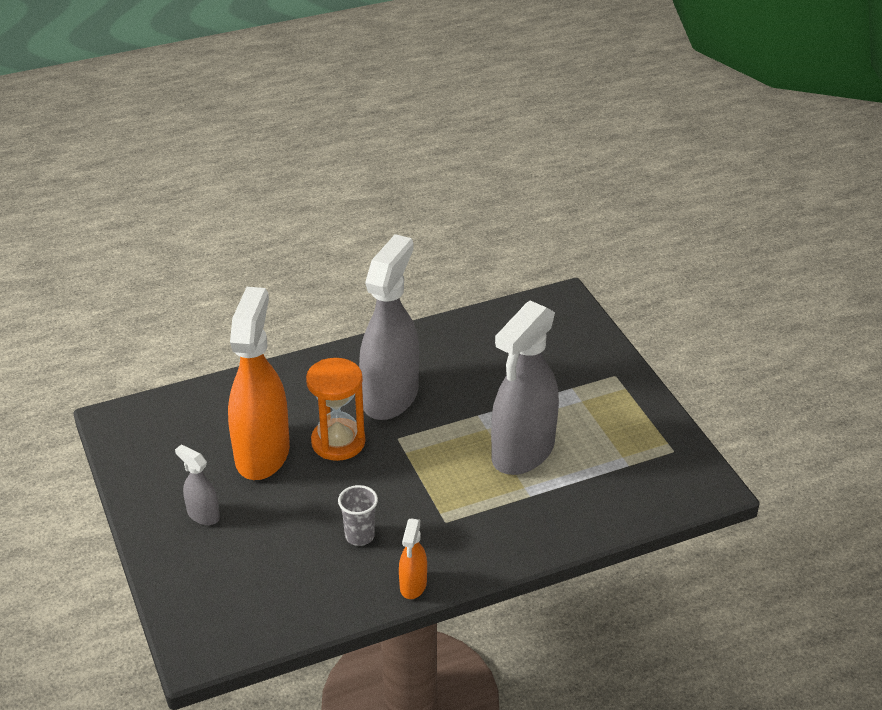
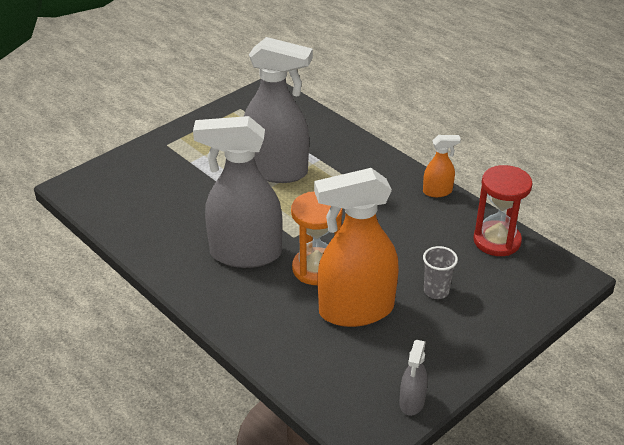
camera: 110 degrees left, 0 degrees up
(203, 515) = (446, 322): grey spray bottle -> grey spray bottle (412, 402)
(295, 606) = (497, 241): none -> red hourglass
(359, 536) = (410, 228): grey cup -> grey cup (436, 291)

